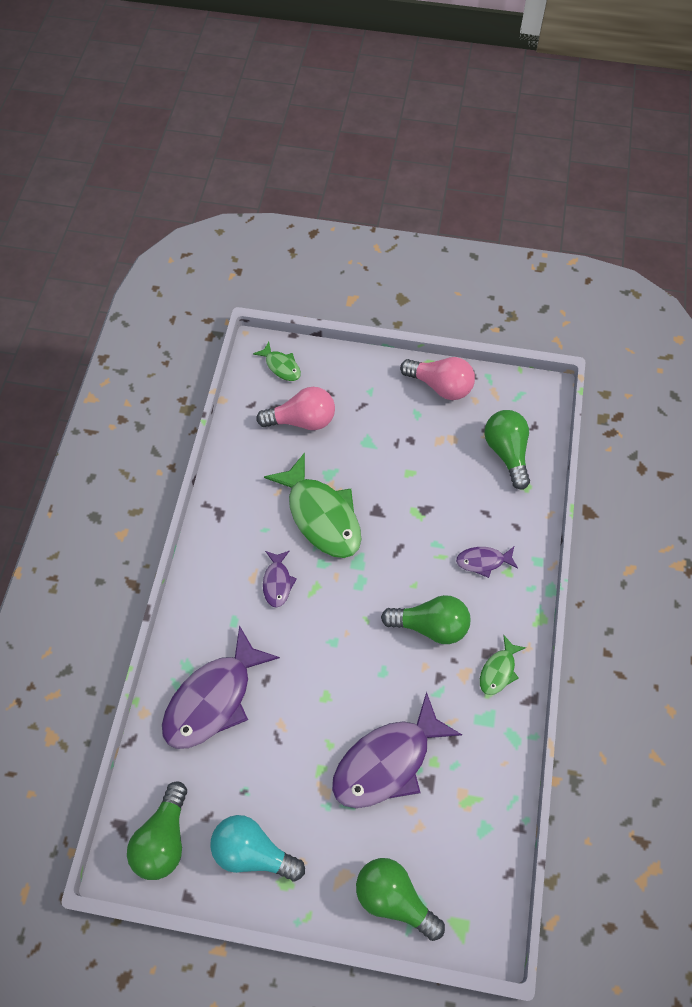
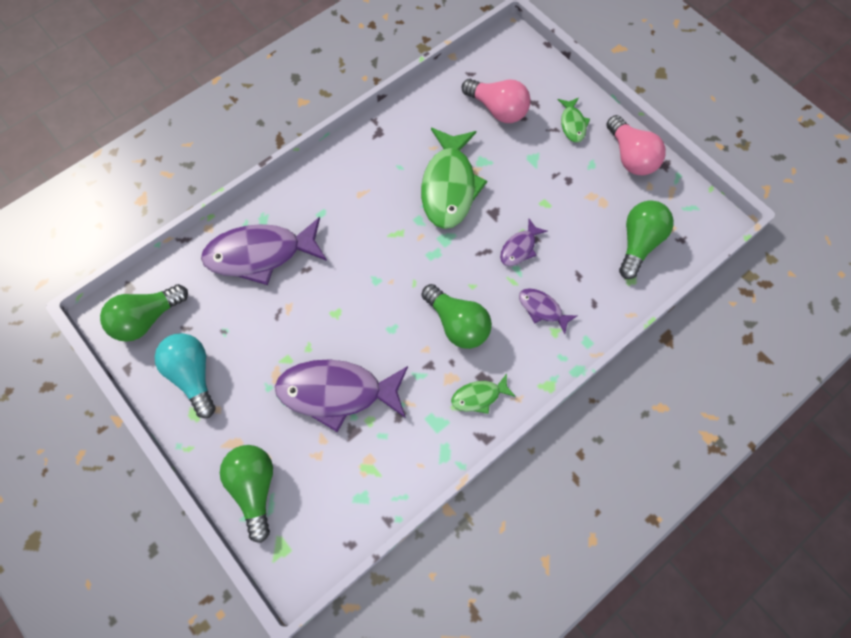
camera: 40 degrees right, 5 degrees up
(277, 582) = (375, 209): purple fish -> purple fish (519, 248)
(281, 366) = (518, 60): green fish -> green fish (572, 124)

